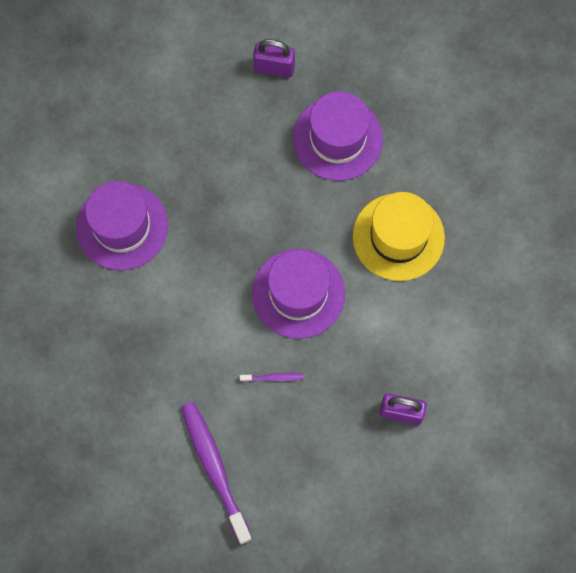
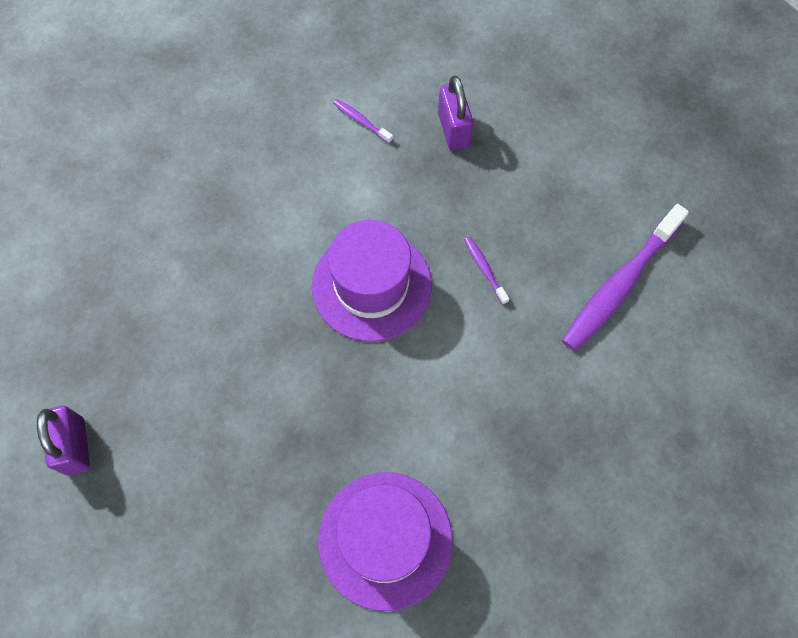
camera: 115 degrees left, 5 degrees down
(337, 138) = (151, 325): purple hat -> none
(398, 237) = (253, 209): yellow hat -> none
(441, 346) = (361, 121): none -> purple toothbrush

